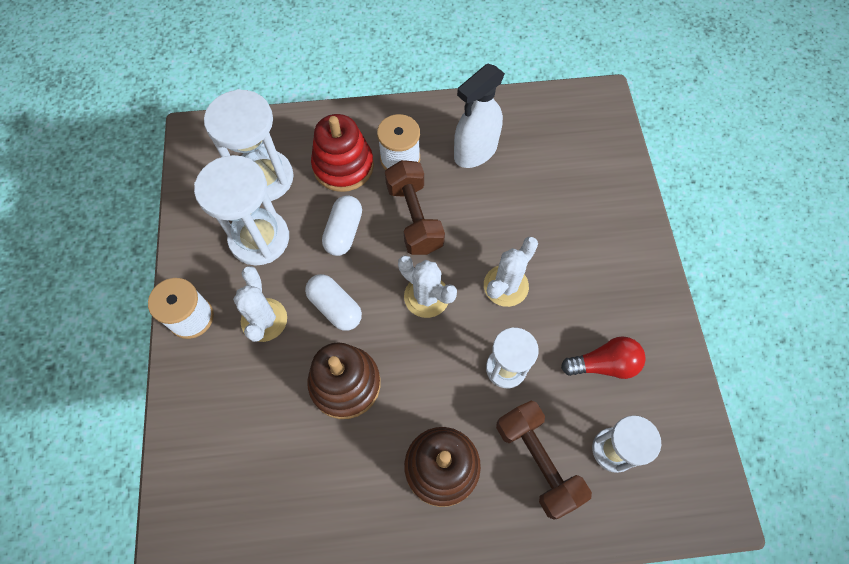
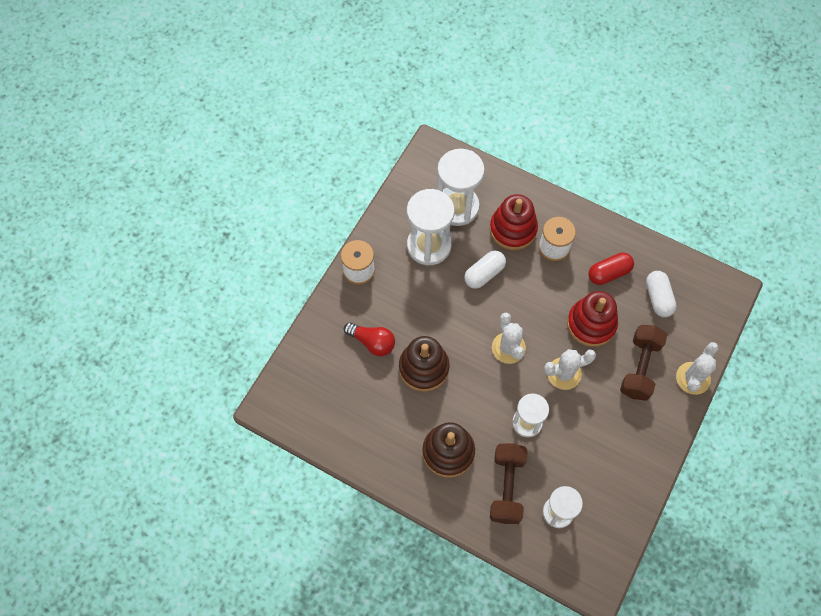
camera: 35 degrees right, 0 degrees up
(264, 320) = (400, 299): white cactus -> white cactus (693, 378)
(335, 307) = (447, 318): white capsule -> white capsule (658, 298)
(414, 217) = (536, 292): brown dumbbell -> brown dumbbell (639, 367)
(475, 152) = (609, 273): white spray bottle -> red capsule
(495, 214) = (591, 324): none -> red stacking toy
(604, 364) = (591, 461): red light bulb -> red light bulb (372, 342)

